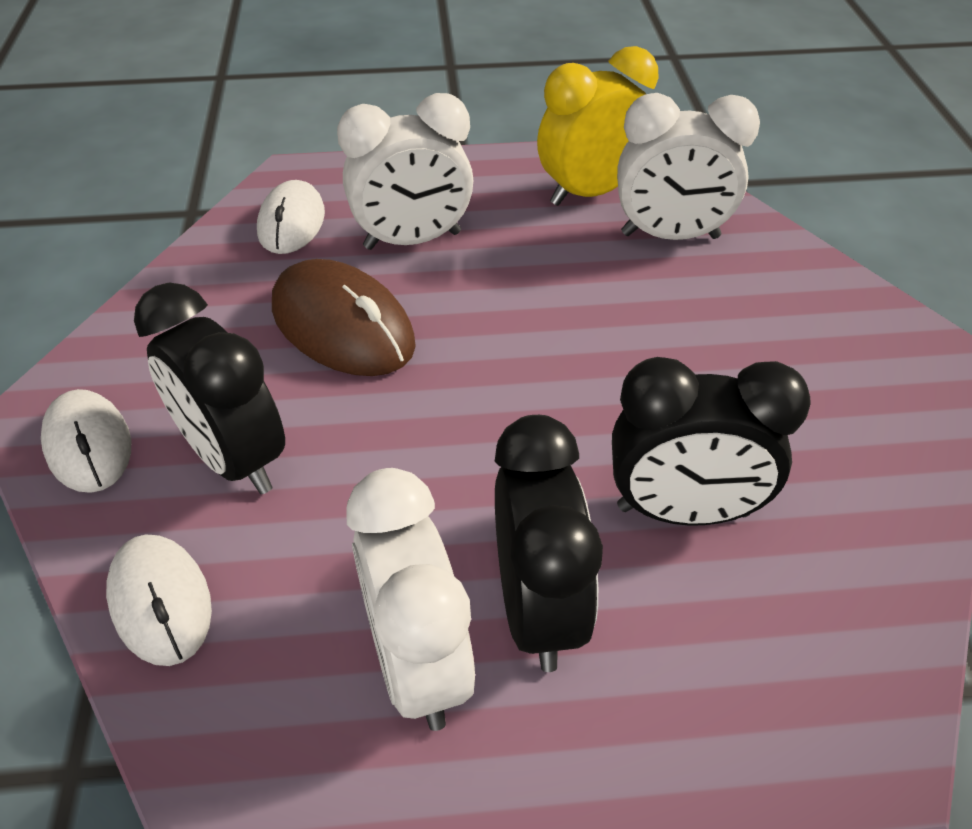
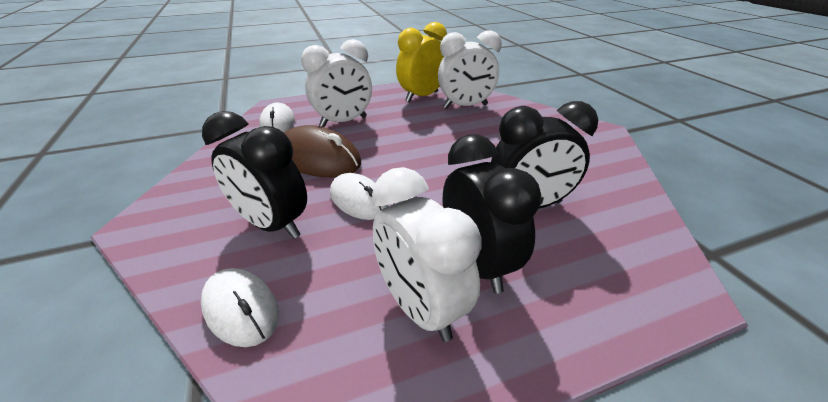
camera: 15 degrees left, 10 degrees down
(88, 445) = (175, 234): white mouse -> white mouse (358, 200)

